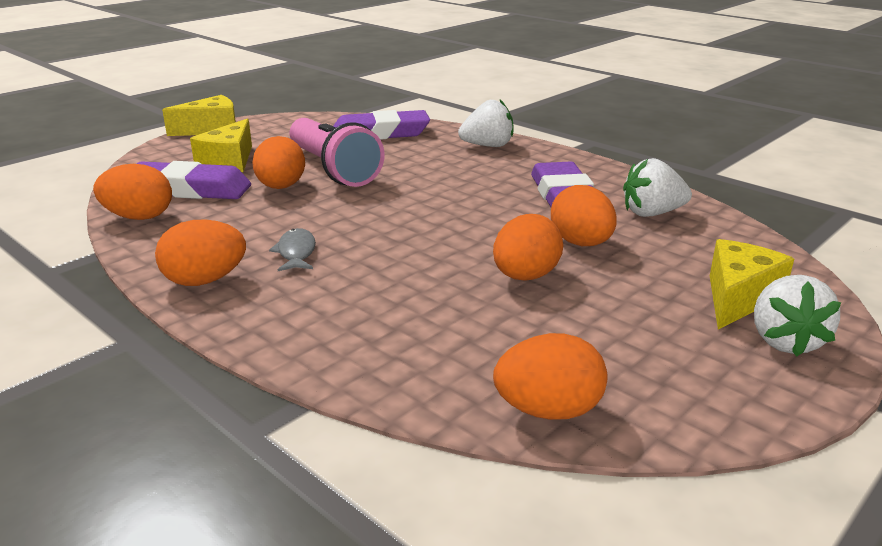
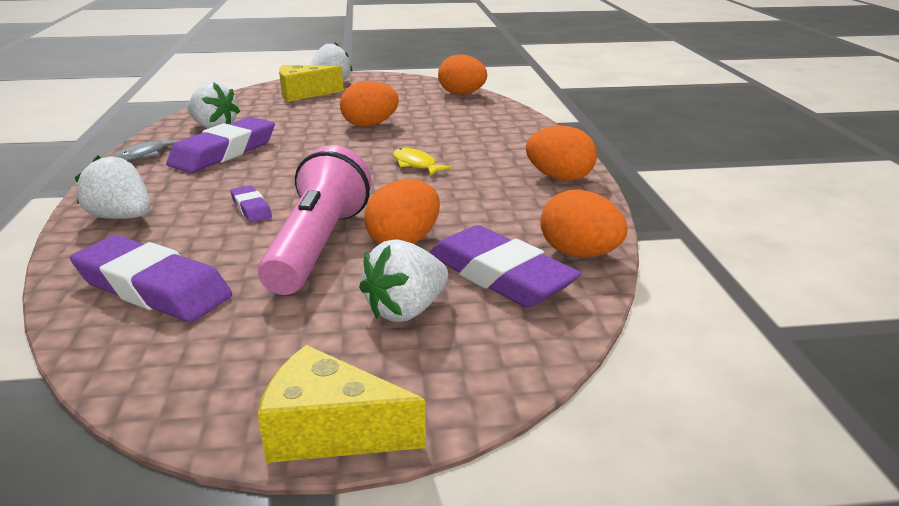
camera: 140 degrees left, 0 degrees up
(229, 162) = (406, 310): yellow cheese -> white strawberry
(296, 252) = (476, 176): grey fish -> grey fish (144, 155)
(374, 244) = (416, 165): none -> yellow fish
(426, 172) = (251, 208): none -> purple eraser
(581, 243) = (300, 128): orange egg -> none

